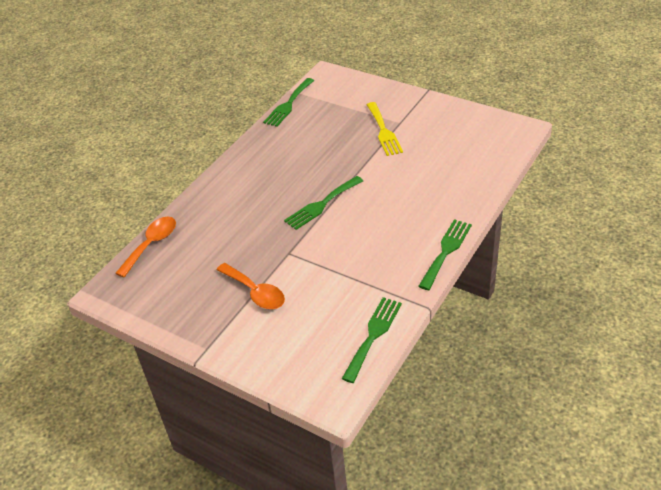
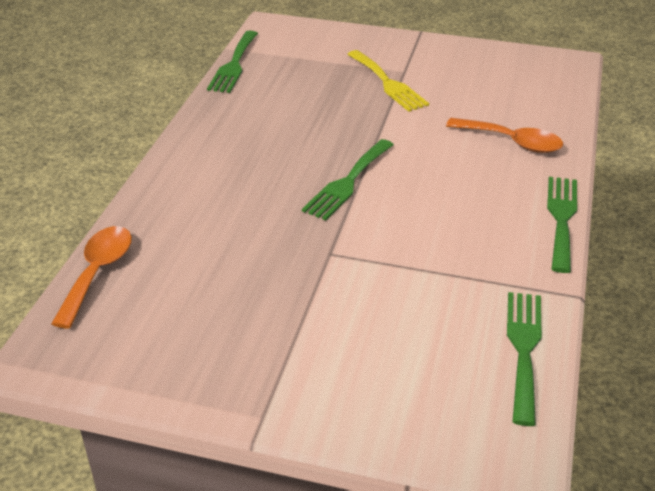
camera: 20 degrees left, 5 degrees down
(255, 292) = (305, 317): orange spoon -> orange spoon (512, 142)

